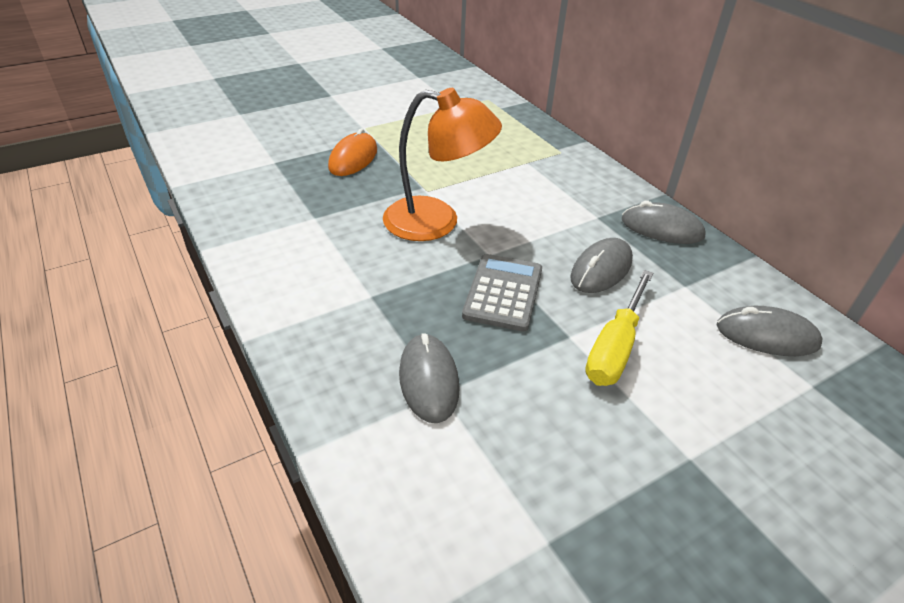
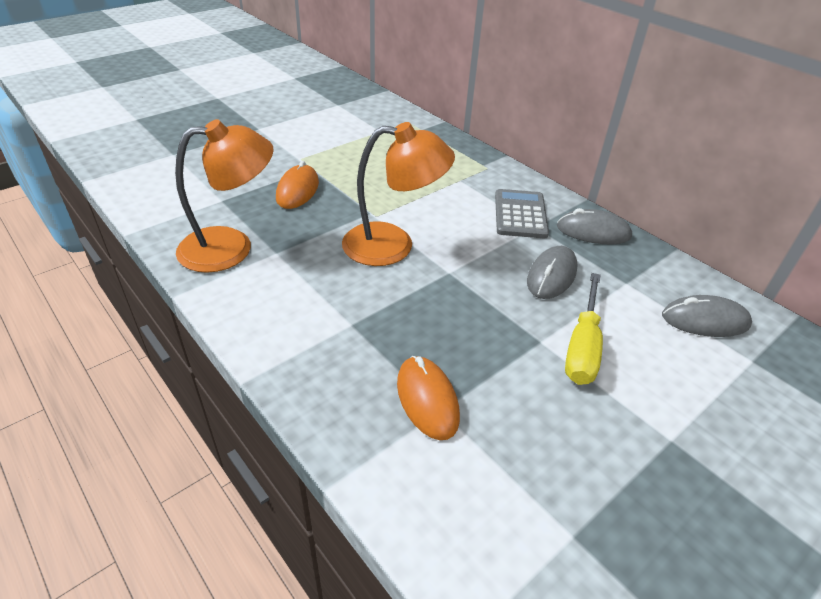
camera: 10 degrees left, 0 degrees up
(271, 208) = (231, 247): none -> orange lamp
(429, 380) = (427, 399): grey mouse -> orange mouse
(503, 293) = (472, 307): grey calculator -> grey calculator (520, 214)

